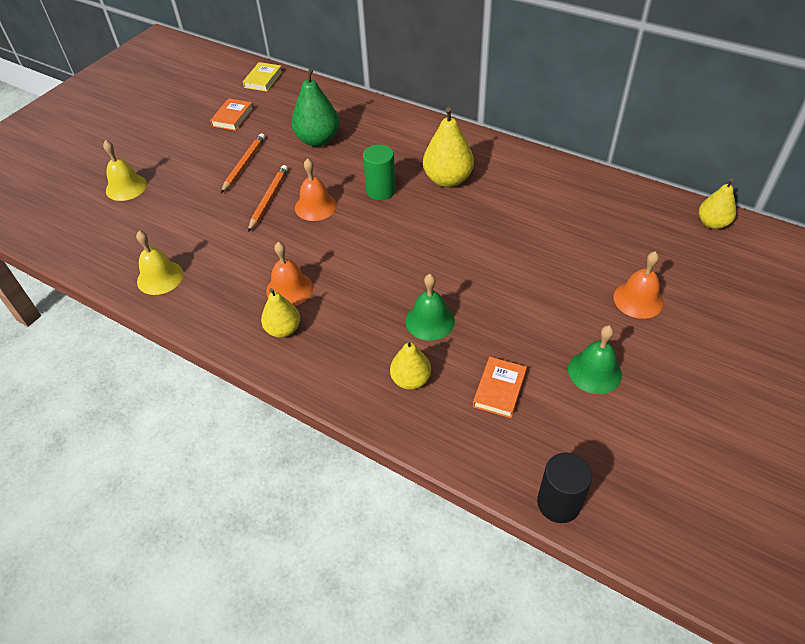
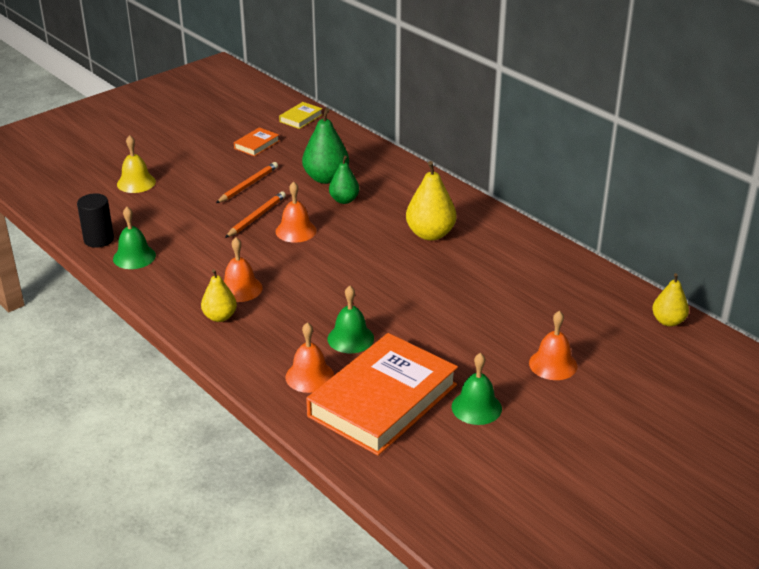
camera: 15 degrees right, 15 degrees down
(160, 277) = (134, 257): yellow bell -> green bell
(347, 160) = (344, 200): none -> green pear
(381, 191) = (362, 230): green cylinder -> none
(411, 380) = (309, 376): yellow pear -> orange bell
(499, 389) = (383, 400): orange book -> orange book, size x2.44
(558, 503) = (386, 488): black cylinder -> black cylinder (99, 239)

